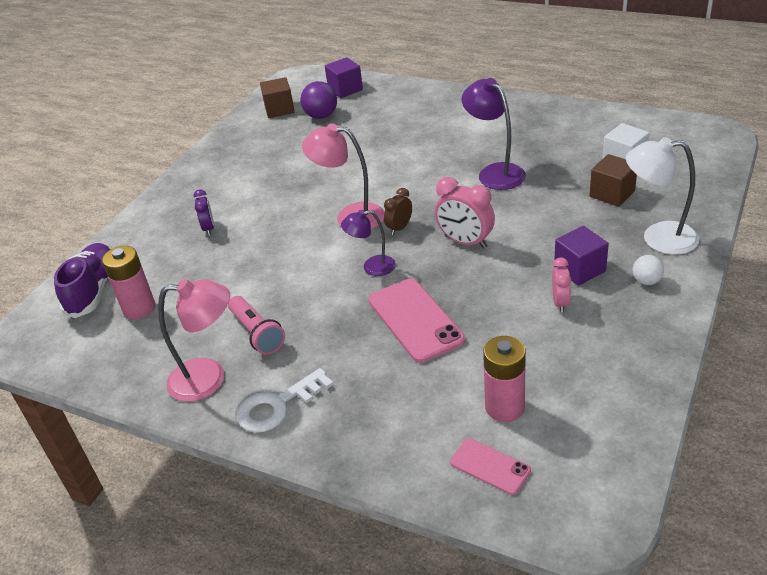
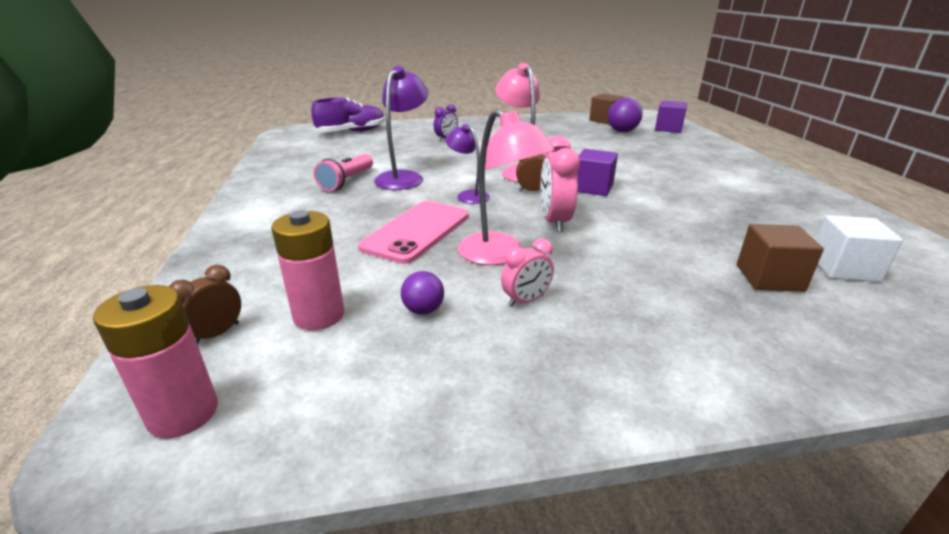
camera: 50 degrees right, 10 degrees down
(139, 308) = (344, 146): pink battery -> pink battery (183, 413)
(209, 378) = (285, 181): pink lamp -> pink lamp (500, 255)
(278, 406) = (267, 210): white key -> none
(490, 466) = (216, 334): pink phone -> brown clock
(495, 172) = (678, 206): purple lamp -> purple lamp (403, 177)
(536, 353) = (423, 310): none -> purple ball
(579, 269) = (600, 296): purple cube -> purple cube (593, 188)
(646, 281) = (646, 355): white ball -> none
(658, 238) = (748, 339): white lamp -> none

